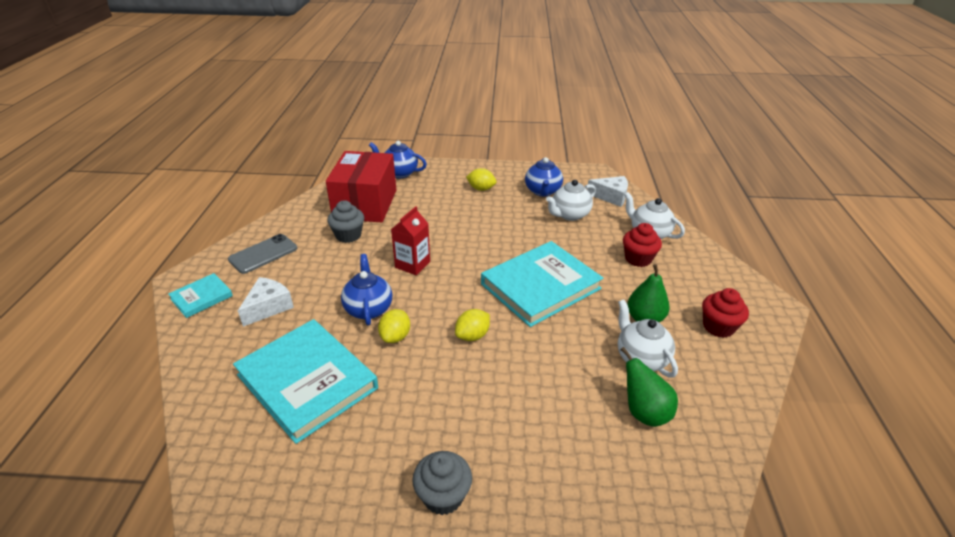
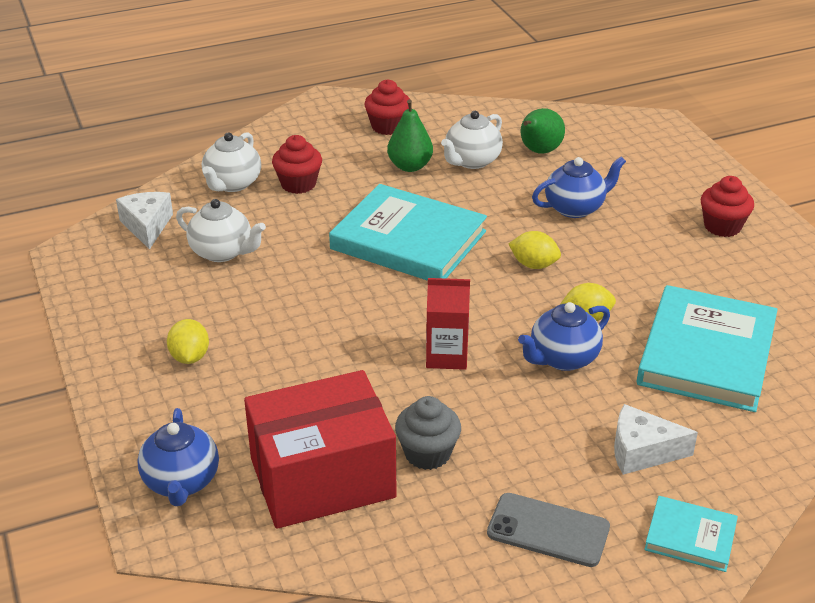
camera: 115 degrees left, 0 degrees up
(443, 496) = (722, 226): grey cupcake -> red cupcake
(542, 191) = (164, 291): blue teapot -> blue teapot (575, 208)

